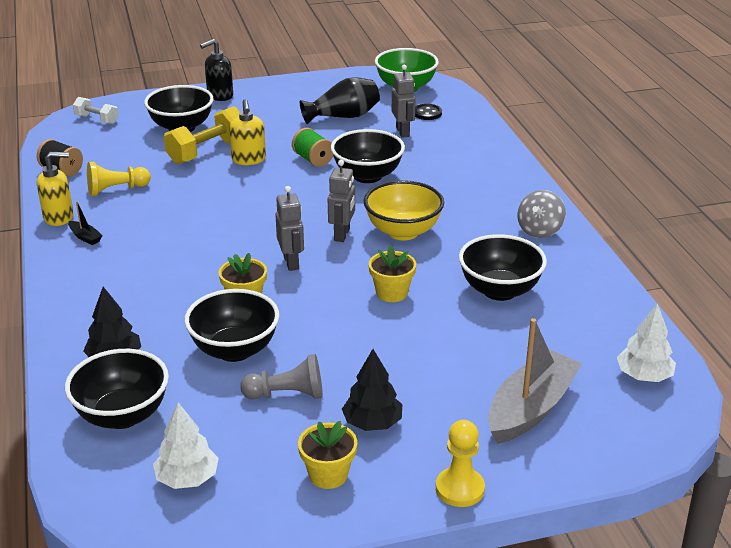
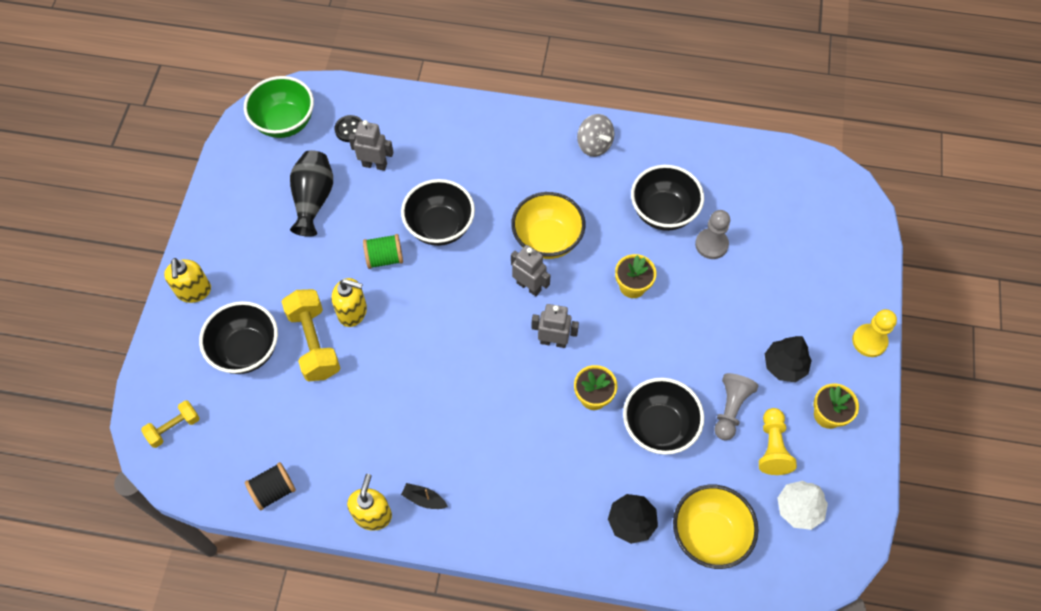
camera: 65 degrees left, 30 degrees up
(85, 237) = (424, 499): black boat -> black boat turned 135 degrees counterclockwise
(97, 119) = (174, 428): white dumbbell -> yellow dumbbell
(116, 190) = (346, 448): yellow pawn -> yellow pawn (772, 447)
(122, 415) = (709, 535): black bowl -> yellow bowl
(220, 96) = (194, 291): black soap dispenser -> yellow soap dispenser
(489, 332) = (711, 244): none -> grey pawn
(531, 408) = (807, 261): grey boat -> none
(644, 376) = (800, 178): white tree -> none

